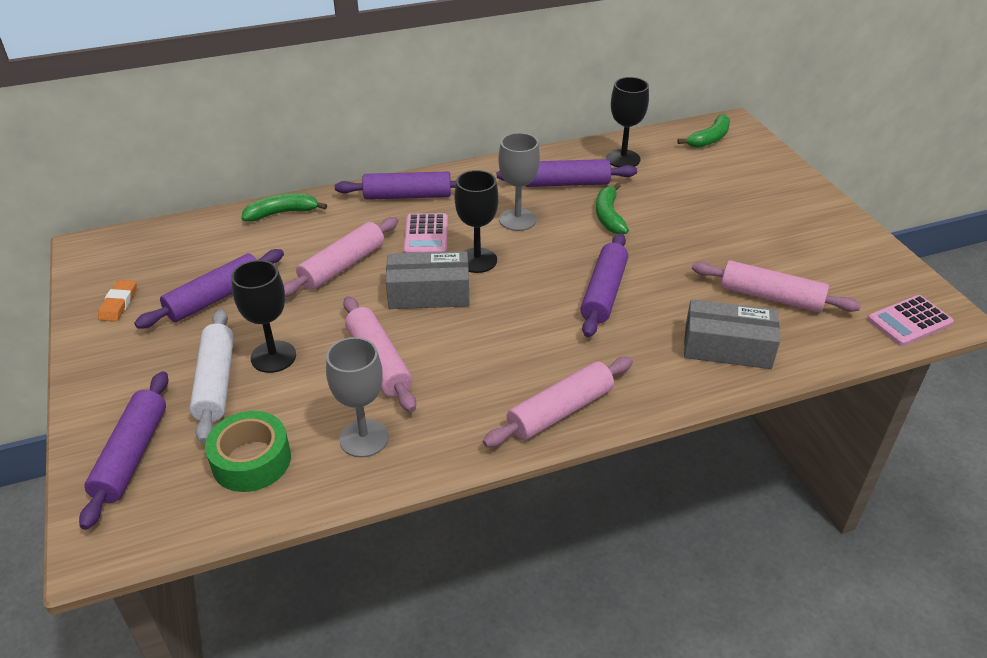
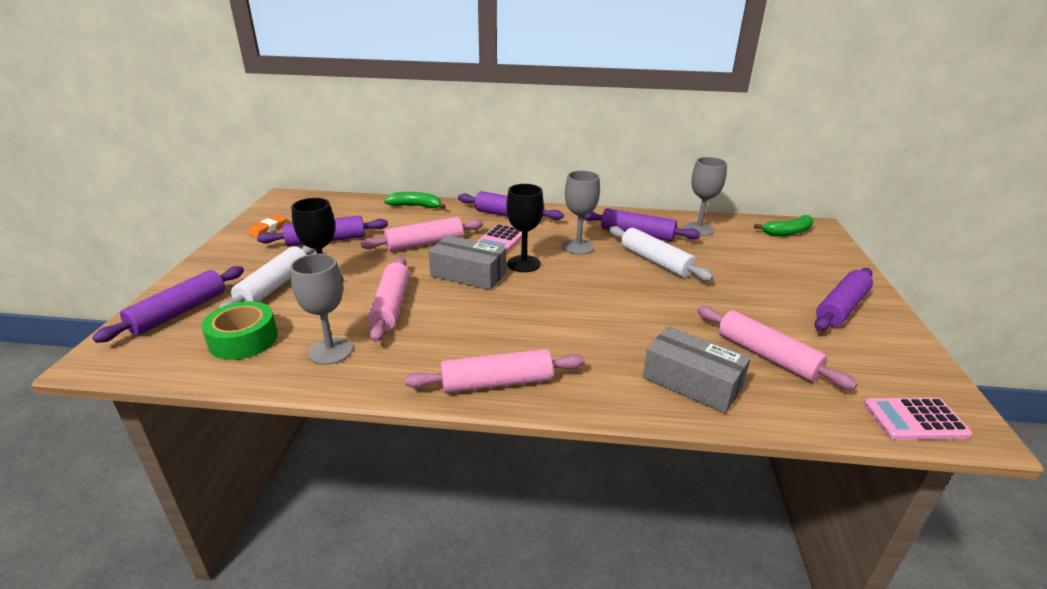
camera: 25 degrees right, 10 degrees down
(603, 293) = (608, 310): purple rolling pin -> purple rolling pin (841, 308)
(608, 216) = (655, 262): green banana -> white rolling pin
(623, 159) = (698, 229): black goblet -> grey goblet

